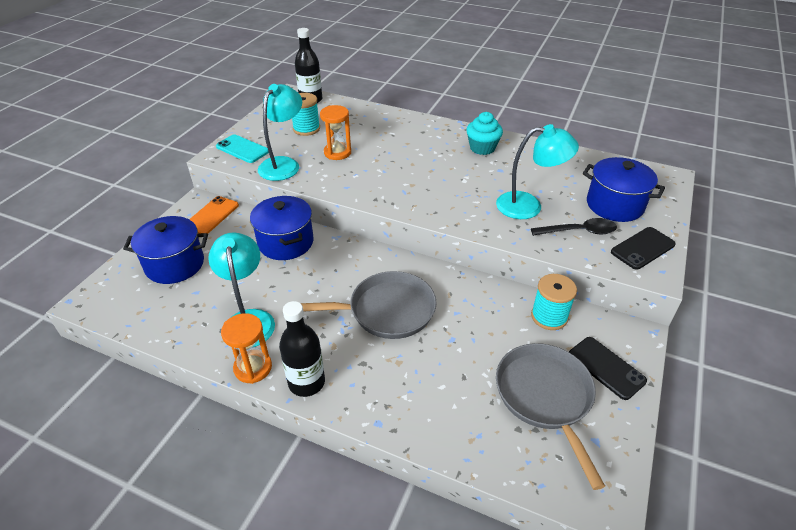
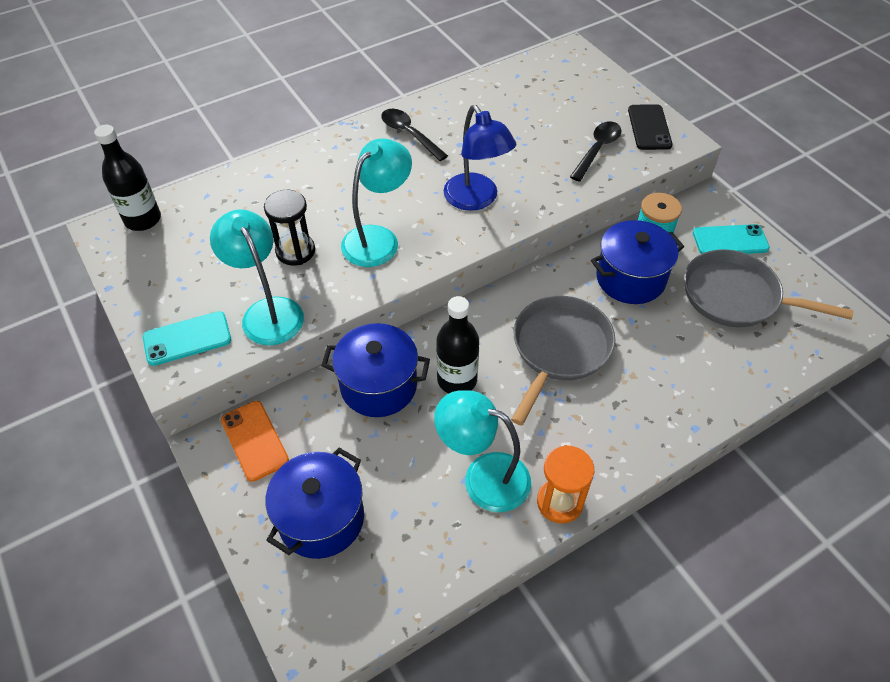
camera: 55 degrees left, 10 degrees up
(306, 129) = (209, 255): turquoise spool -> none
(306, 382) = (611, 462): black bottle -> black bottle (457, 380)
(337, 153) = (295, 251): orange hourglass -> black hourglass
(457, 198) = (476, 200): none -> blue lamp
(482, 148) = (410, 134): turquoise cupcake -> black spoon
(528, 206) = (534, 158): turquoise lamp -> turquoise lamp (378, 238)
(606, 368) = (730, 241): black phone -> turquoise phone
(614, 205) = (581, 106): blue pot -> blue pot (630, 278)

